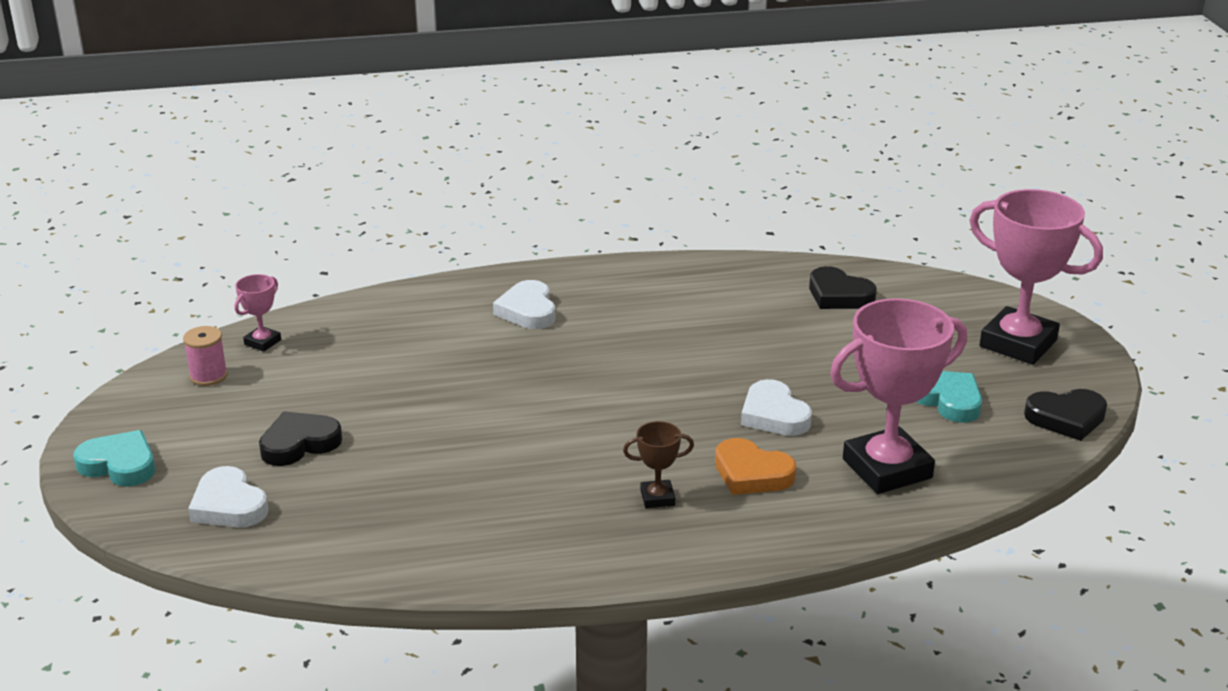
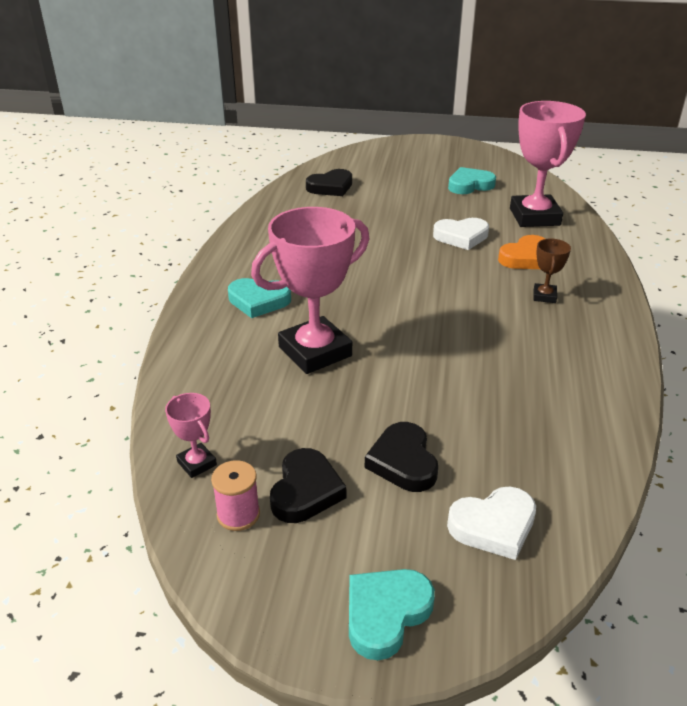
camera: 70 degrees left, 5 degrees up
(528, 310) = (258, 301): white heart -> turquoise heart
(1018, 343) = (421, 155): pink trophy -> pink trophy (315, 351)
(1066, 418) = (502, 162): black heart -> black heart (305, 491)

